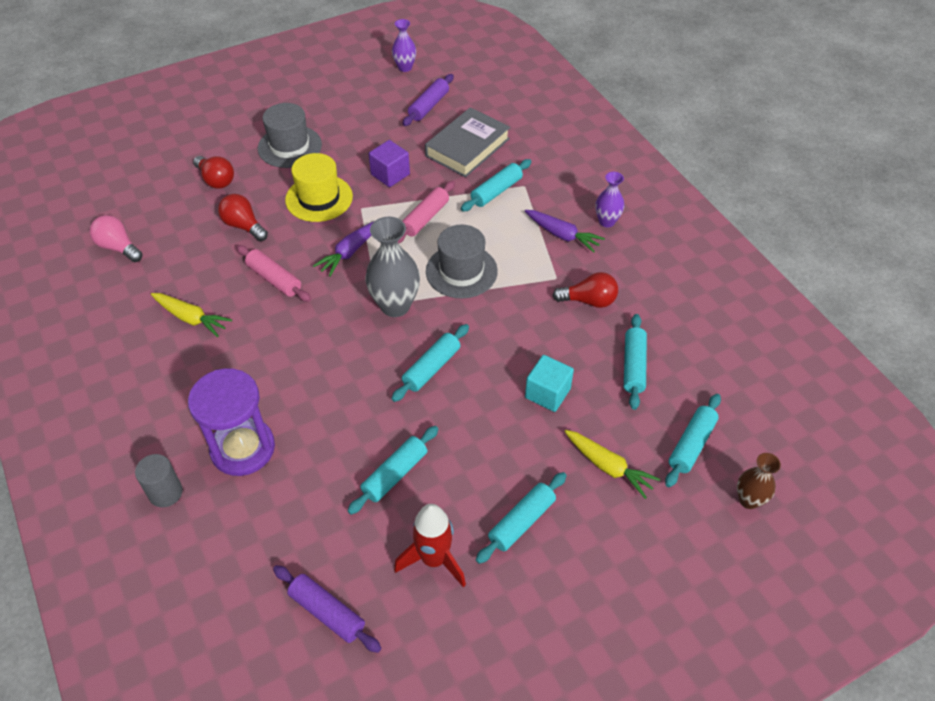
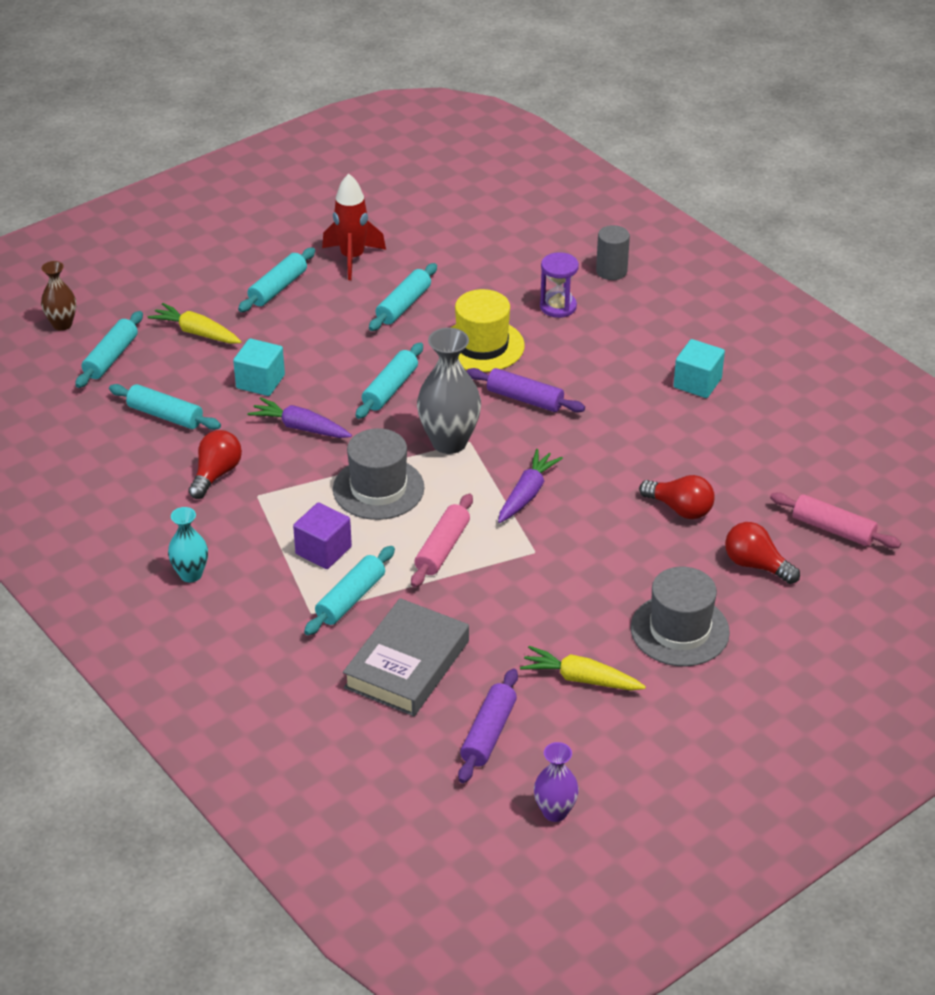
camera: 170 degrees right, 10 degrees down
(118, 247) = (821, 464): pink light bulb -> none
(164, 336) = (697, 383): none -> turquoise cube
(191, 318) = (679, 403): yellow carrot -> yellow carrot (581, 679)
(243, 448) = (558, 306): purple hourglass -> purple hourglass, size x0.58
(274, 279) = (606, 452): pink rolling pin -> pink rolling pin (833, 529)
(319, 198) = (598, 557): yellow hat -> yellow hat (482, 346)
(327, 612) = (433, 222): purple rolling pin -> purple rolling pin (525, 399)
(390, 174) = (511, 605): purple cube -> purple cube (323, 550)
(562, 235) = (252, 549): purple carrot -> purple carrot (300, 427)
(589, 301) = (216, 474): red light bulb -> red light bulb turned 120 degrees clockwise
(607, 221) = (191, 574): purple vase -> turquoise vase
(633, 366) = (165, 416): turquoise rolling pin -> turquoise rolling pin turned 60 degrees counterclockwise

